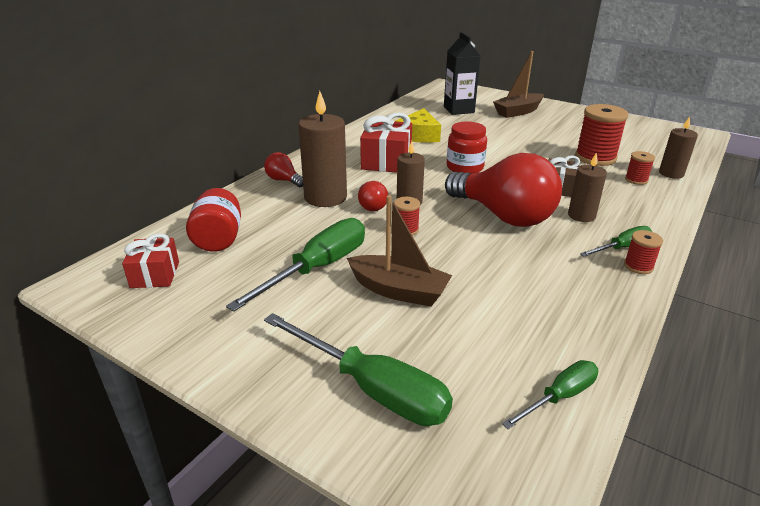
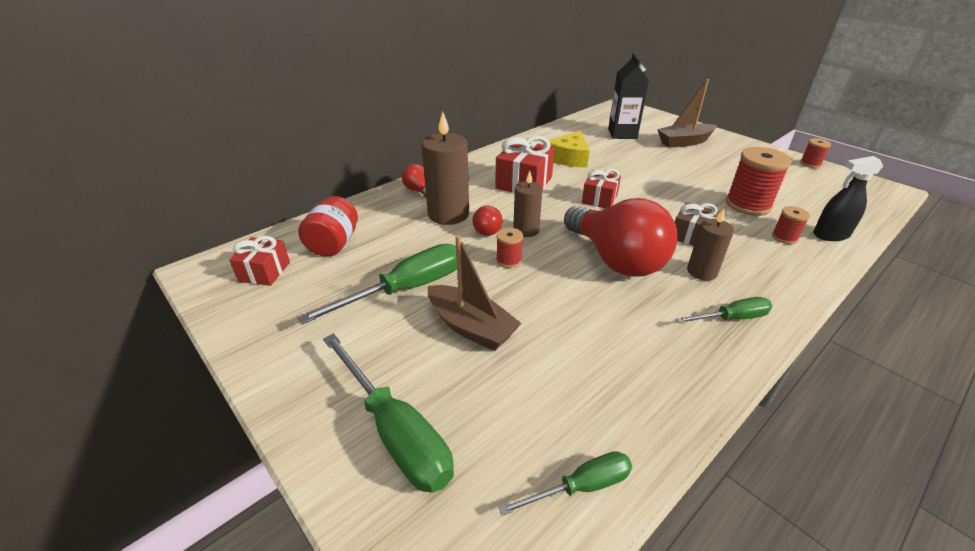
camera: 15 degrees right, 5 degrees up
(465, 167) = (599, 199): red jar -> red gift
(638, 266) = (741, 344): red spool -> red spool (810, 164)
(671, 173) = (830, 235): brown candle -> black spray bottle

